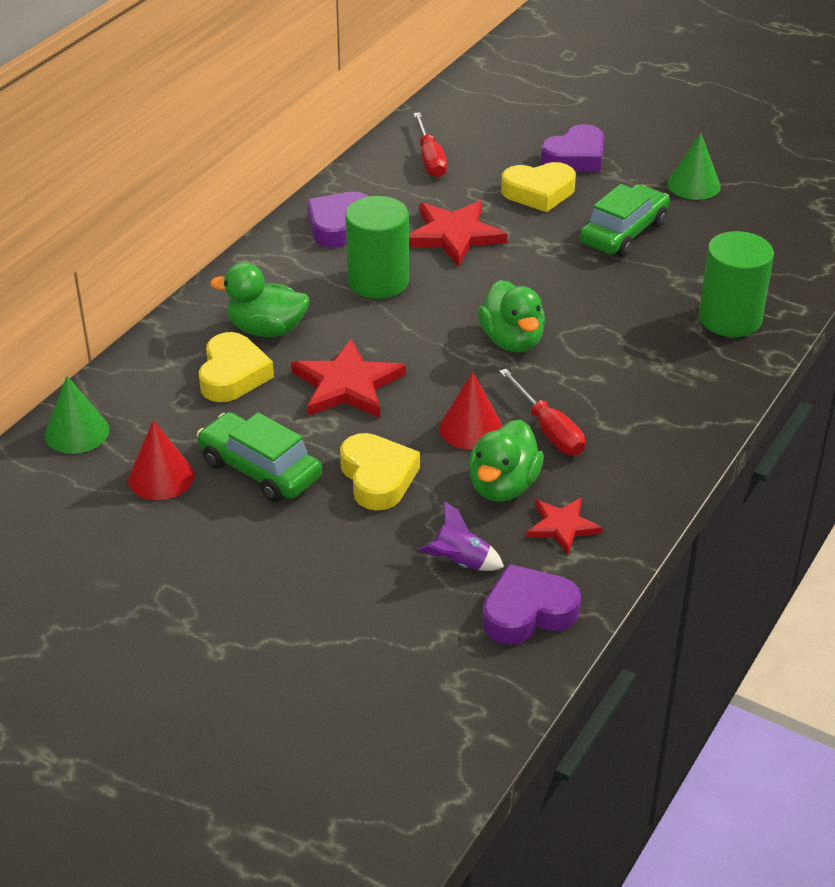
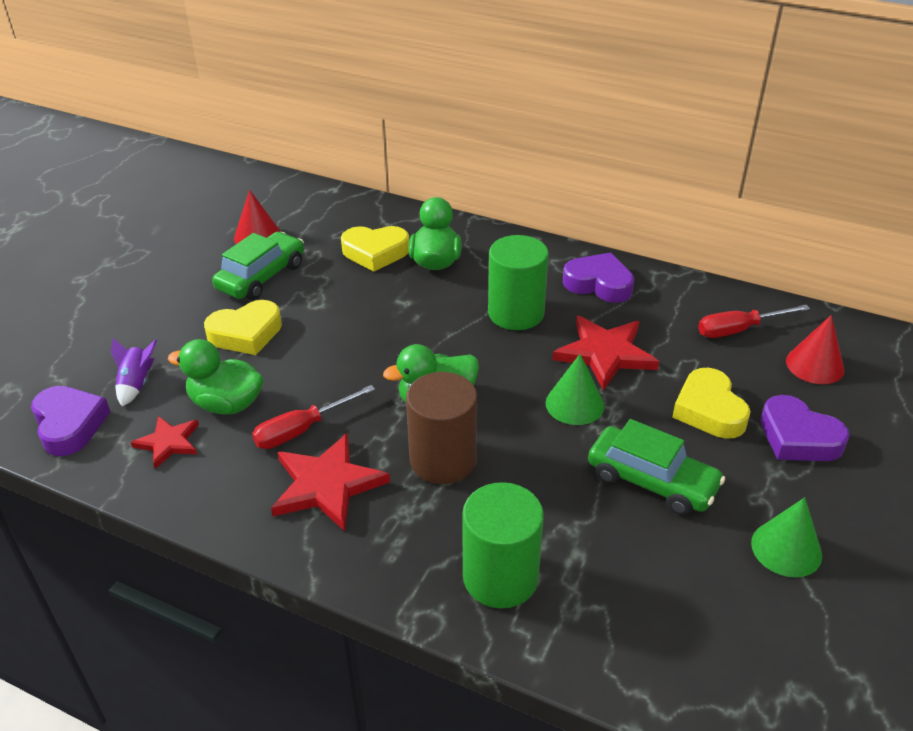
camera: 85 degrees right, 0 degrees up
(77, 432) = (308, 198): green cone -> green cone (574, 404)
(347, 385) = (365, 308): red star -> red star (327, 485)
(471, 428) = (306, 381): red cone -> red cone (815, 365)
(594, 341) = (443, 460): none -> brown cylinder

